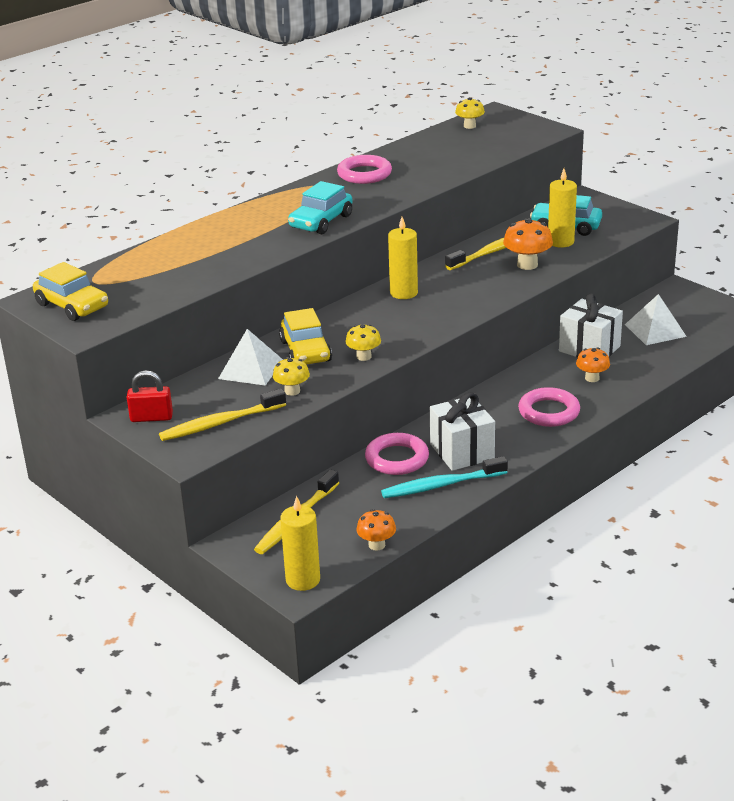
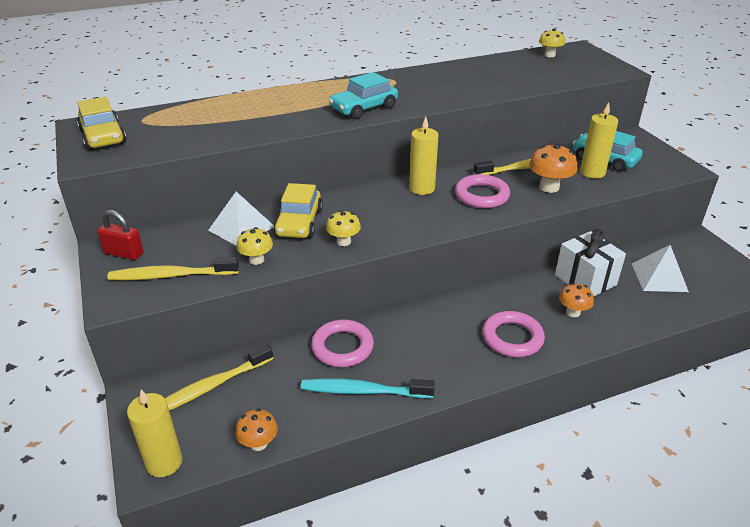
camera: 20 degrees right, 5 degrees up
(364, 174) = (432, 77): pink ring -> pink ring (481, 195)
(462, 451) = (405, 358): white gift -> none

